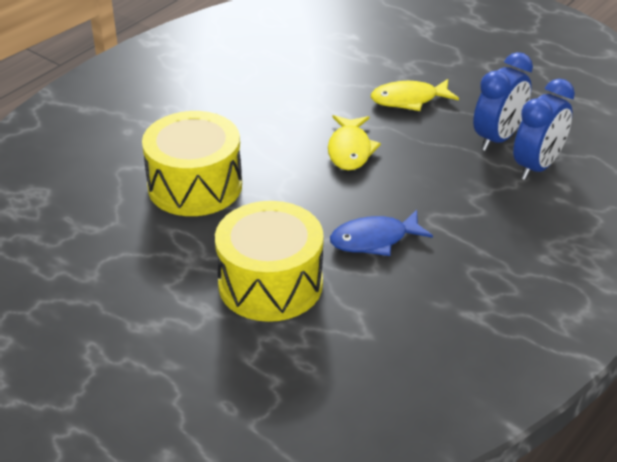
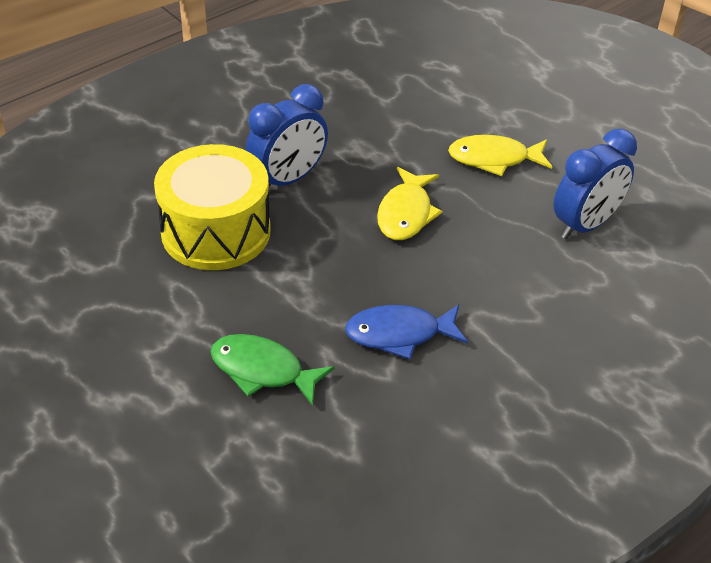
camera: 10 degrees right, 5 degrees up
(270, 284) = (263, 370): yellow drum -> green fish
(537, 166) = (622, 269): blue clock -> blue clock (288, 179)

